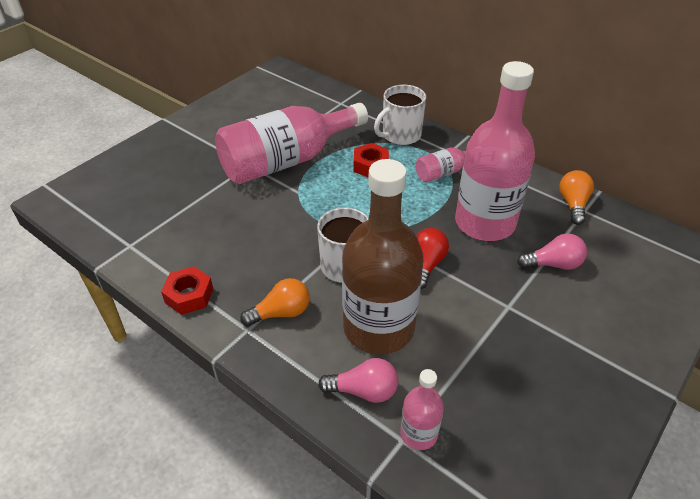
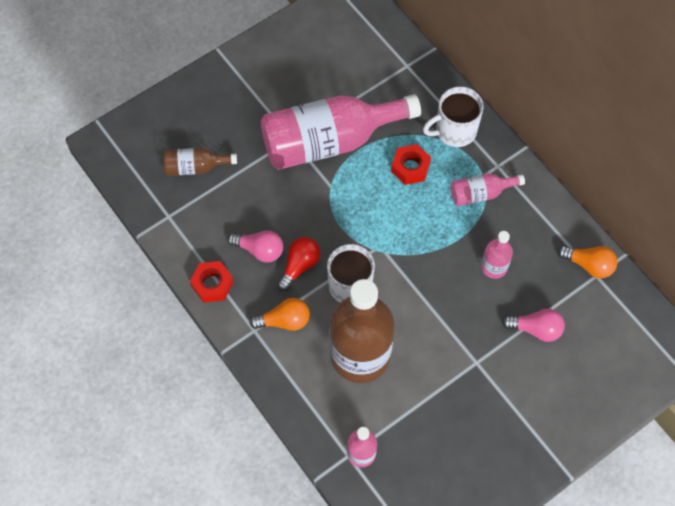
camera: 15 degrees right, 20 degrees up
(154, 201) = (195, 167): none -> brown bottle
(364, 391) = (331, 409): pink light bulb -> pink light bulb (260, 250)
(426, 264) = (422, 301): red light bulb -> red light bulb (299, 266)
(484, 223) = (494, 267): pink bottle -> pink bottle, size x0.46
(573, 204) = (589, 265): orange light bulb -> orange light bulb turned 90 degrees clockwise

